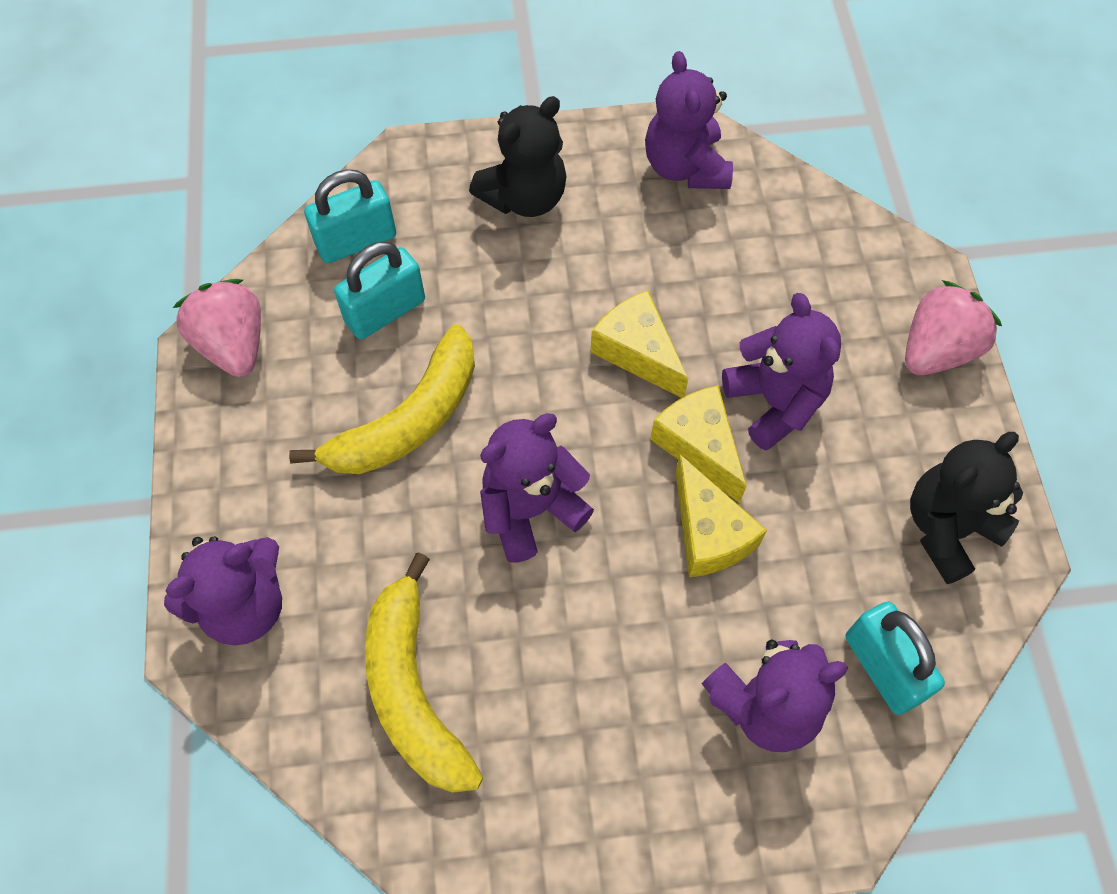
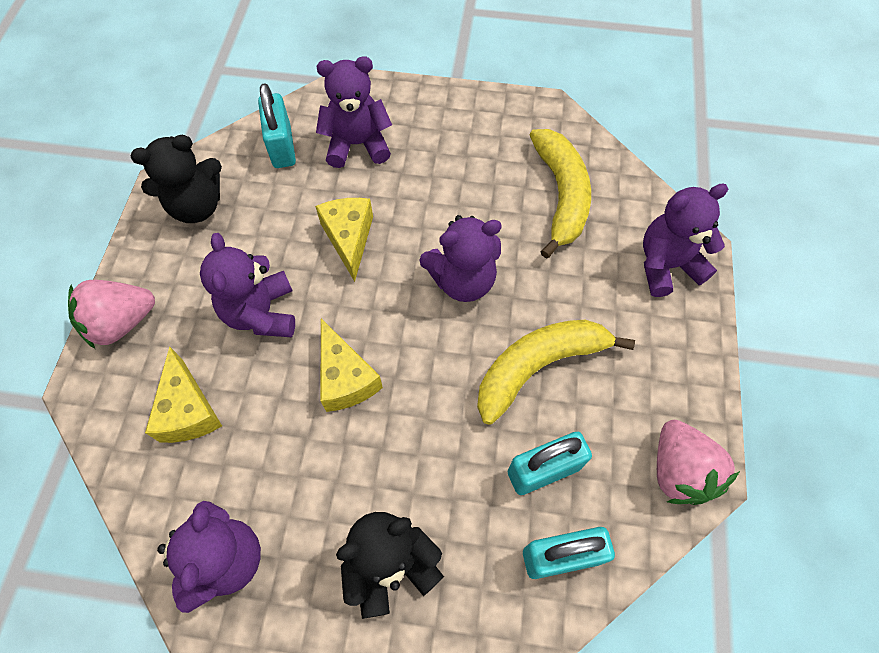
camera: 165 degrees left, 0 degrees up
(699, 446) = (330, 295): yellow cheese -> yellow cheese (188, 410)

